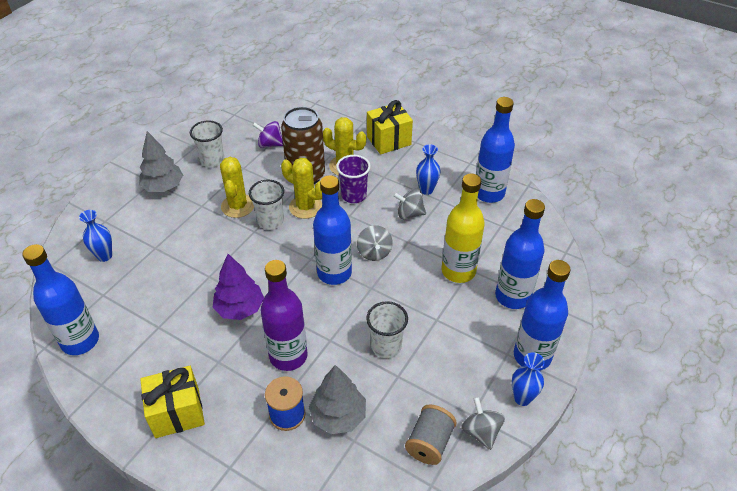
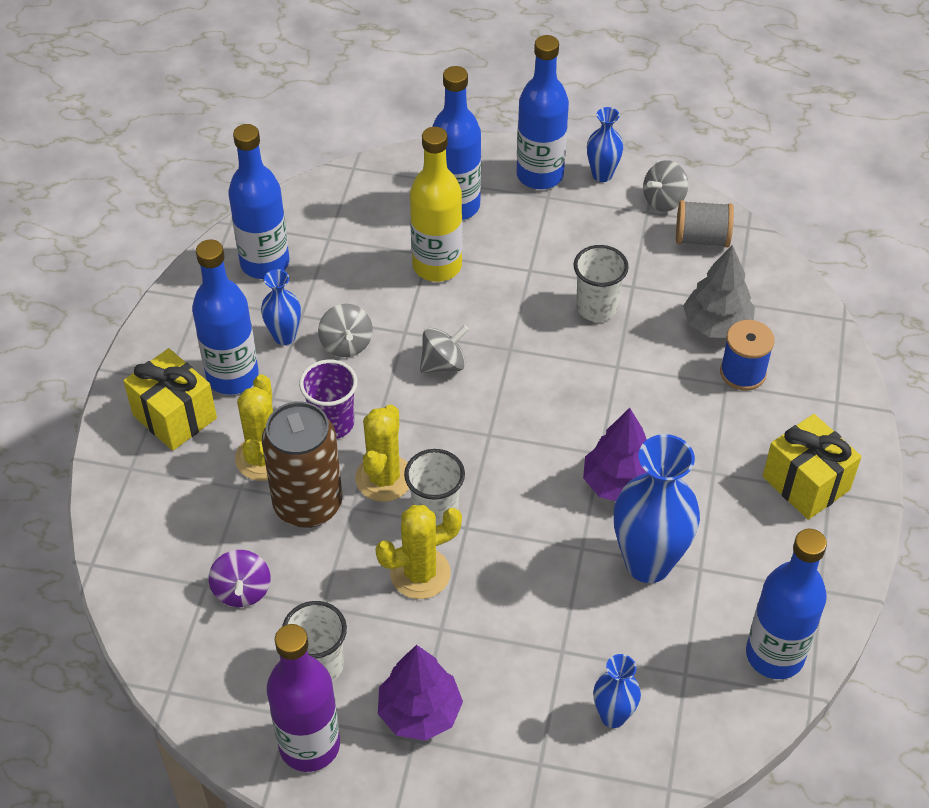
camera: 110 degrees left, 5 degrees up
(163, 187) = (420, 712): grey tree -> purple tree
(178, 303) = (648, 563): none -> blue vase
(288, 356) = (664, 400): purple bottle -> purple bottle (309, 745)
(334, 273) = (503, 397): blue bottle -> blue bottle (232, 376)

